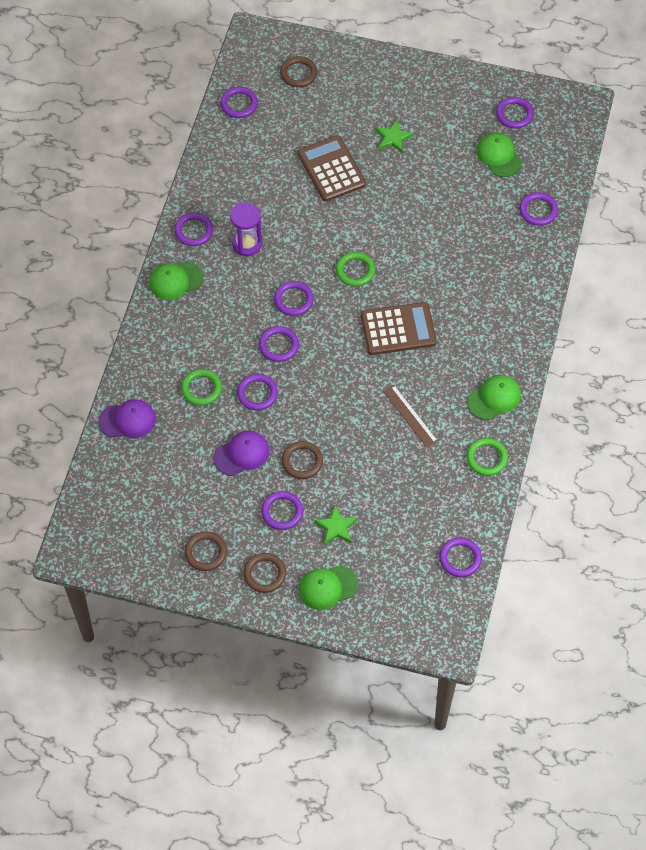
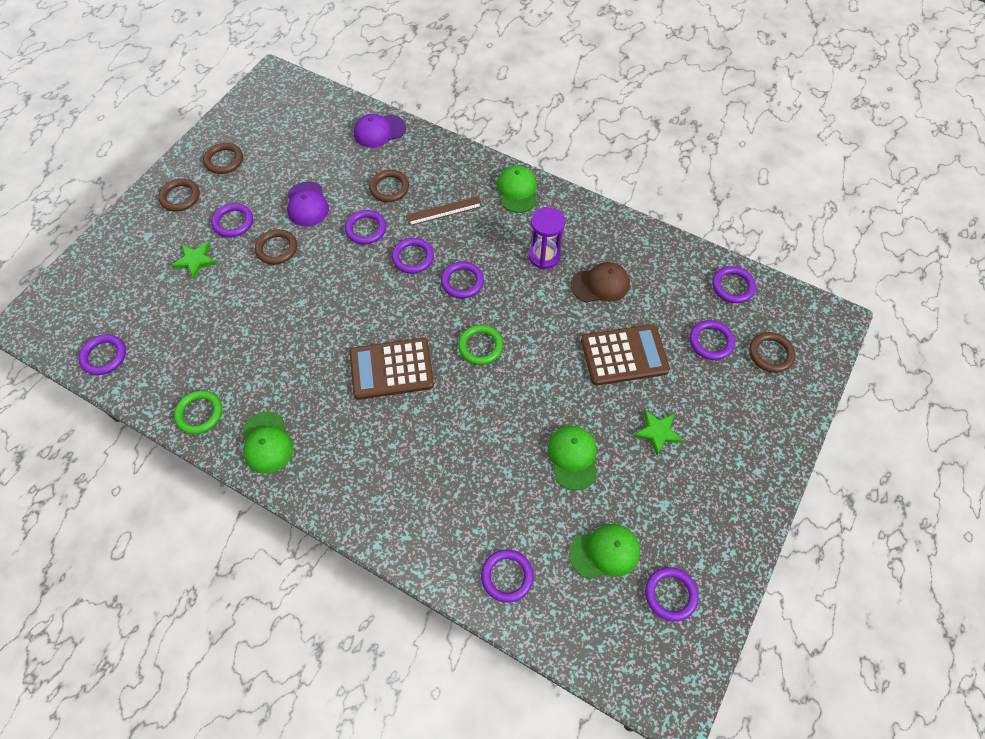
camera: 105 degrees right, 0 degrees up
(127, 420) = (379, 131): purple cap -> purple cap turned 60 degrees clockwise
(194, 231) = (572, 216): purple ring -> purple ring (711, 342)
(201, 389) = (389, 188): green ring -> brown ring
(265, 197) = (600, 284): none -> brown cap
(327, 587) = (140, 240): green cap -> green cap (573, 457)
(398, 329) = (391, 369): brown calculator -> brown calculator turned 75 degrees clockwise
(410, 416) = (283, 353): brown ruler -> brown ruler (444, 211)

